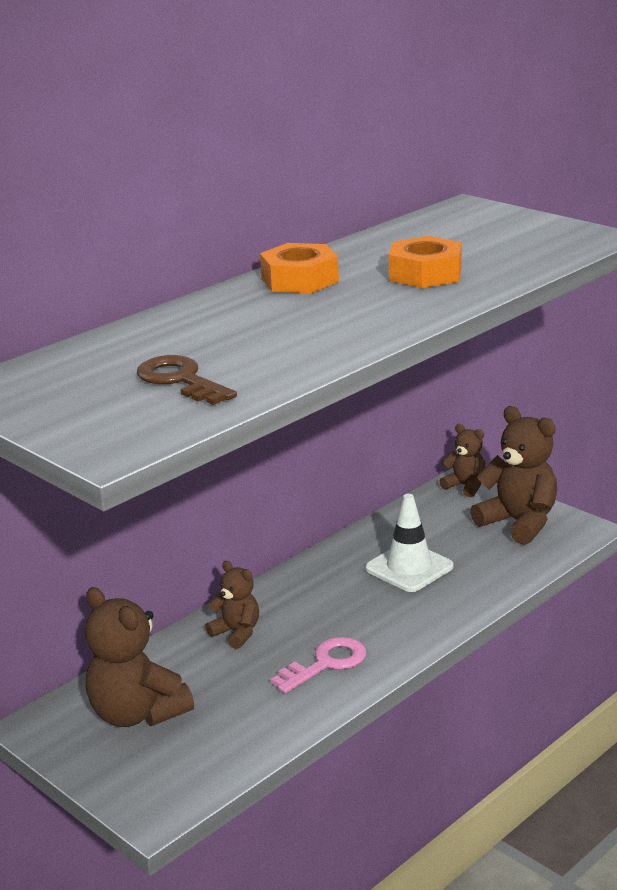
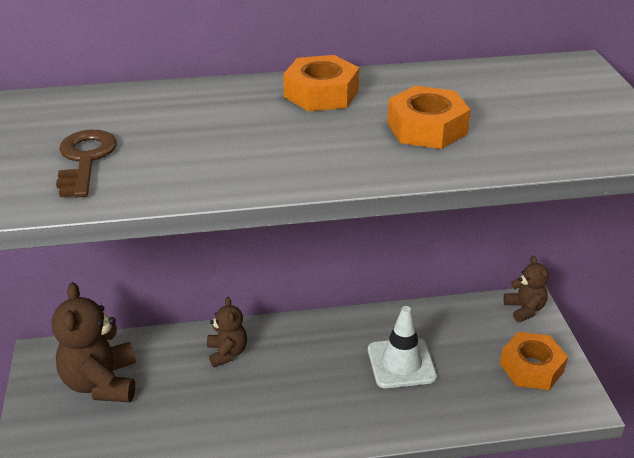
camera: 35 degrees right, 10 degrees up
(326, 663) = (254, 416): pink key -> none
(519, 523) = (531, 367): brown teddy bear -> orange nut

